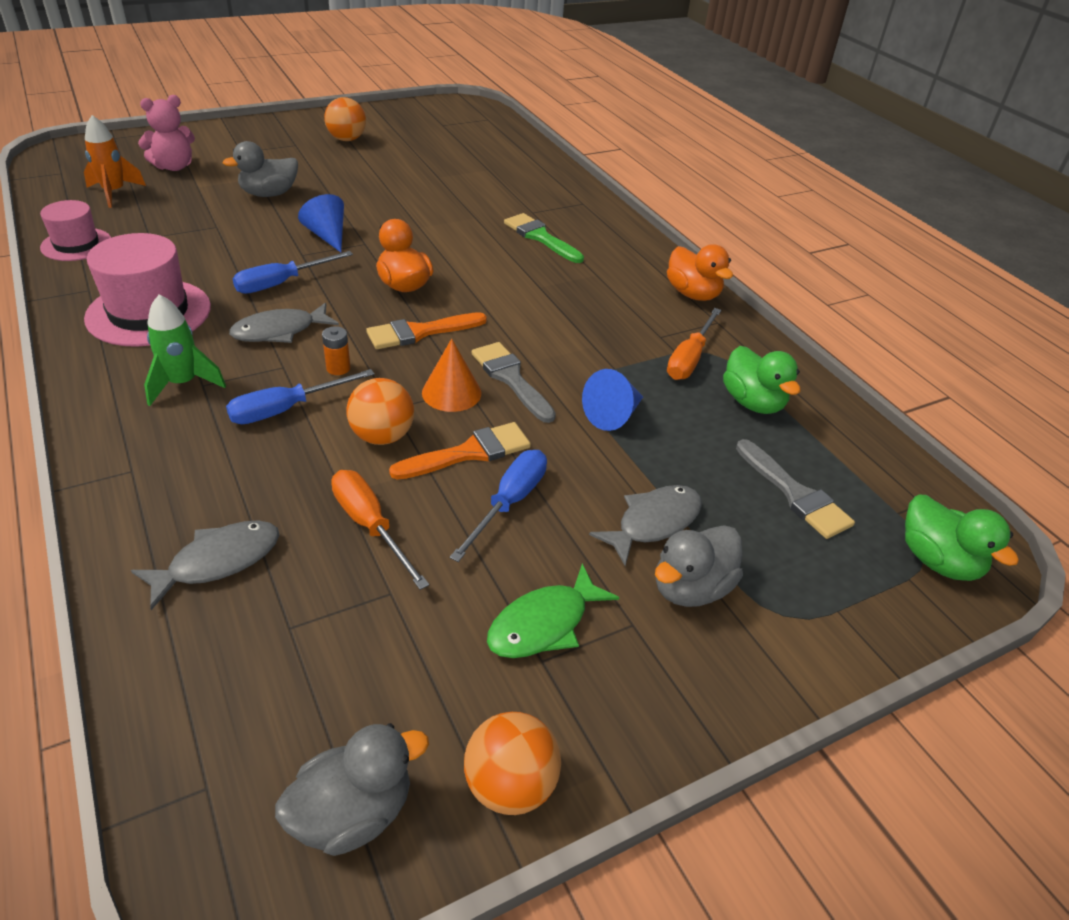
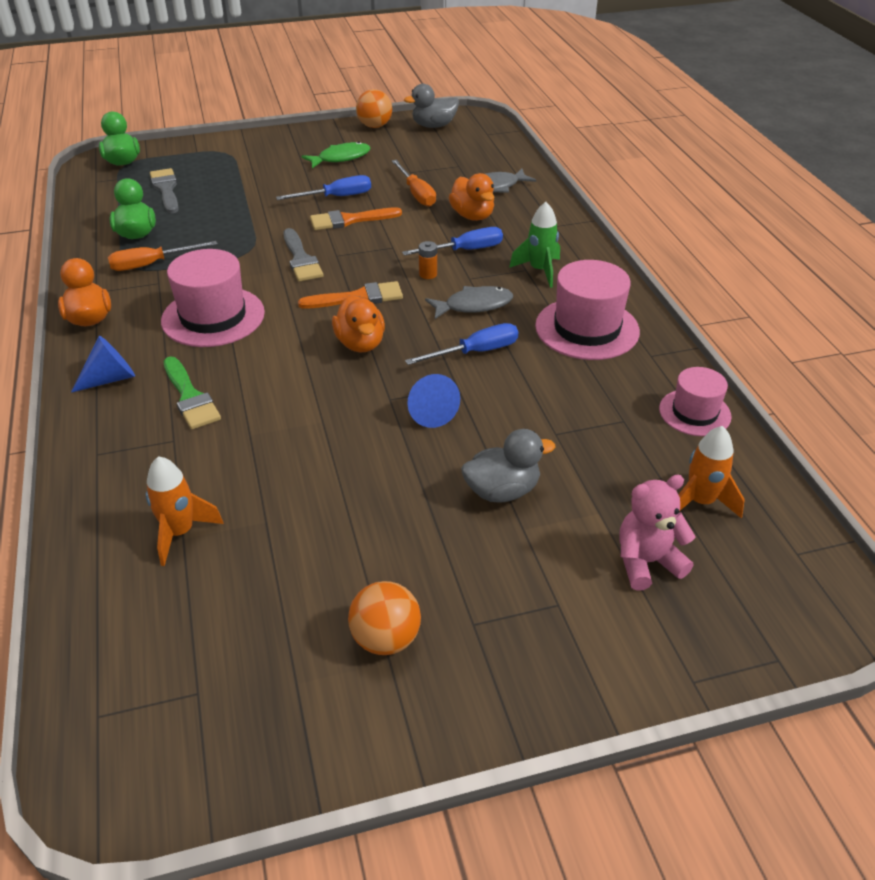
camera: 165 degrees left, 0 degrees up
(270, 479) = (472, 216): none -> orange duck
(382, 436) = (402, 232): orange ball -> none
(451, 392) = (348, 253): orange cone -> none
(491, 171) = (180, 533): none -> orange rocket
(509, 503) = (336, 197): blue screwdriver -> blue screwdriver turned 150 degrees counterclockwise
(570, 302) = (213, 317): none -> pink hat
(613, 415) = (242, 233): blue cone -> blue cone (110, 379)
(653, 523) = (260, 184): grey fish -> none
(689, 358) = (152, 264): orange screwdriver -> orange screwdriver turned 150 degrees counterclockwise
(691, 588) = (261, 162): grey duck -> none

